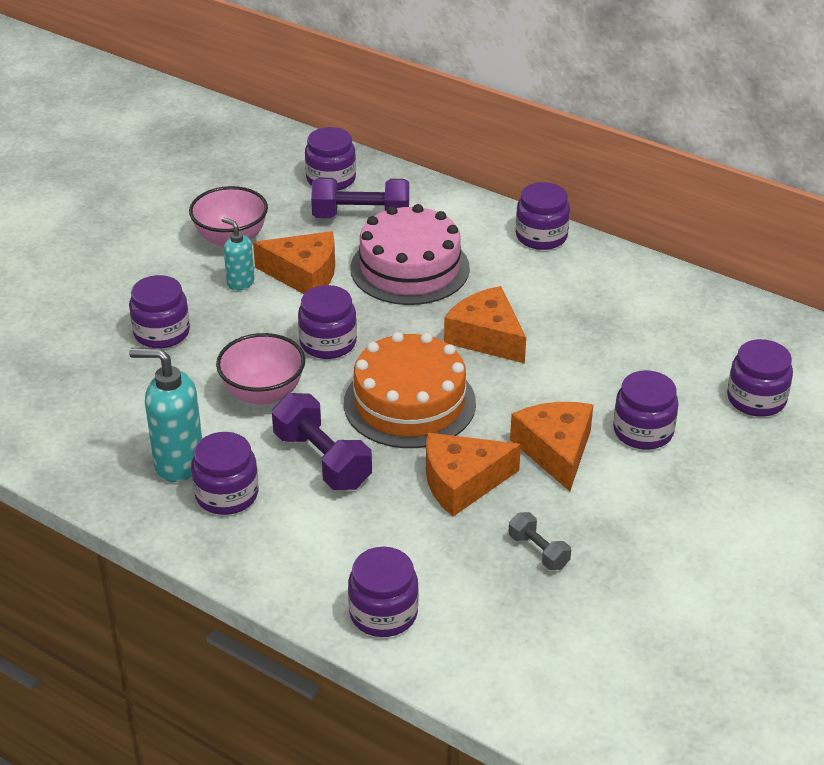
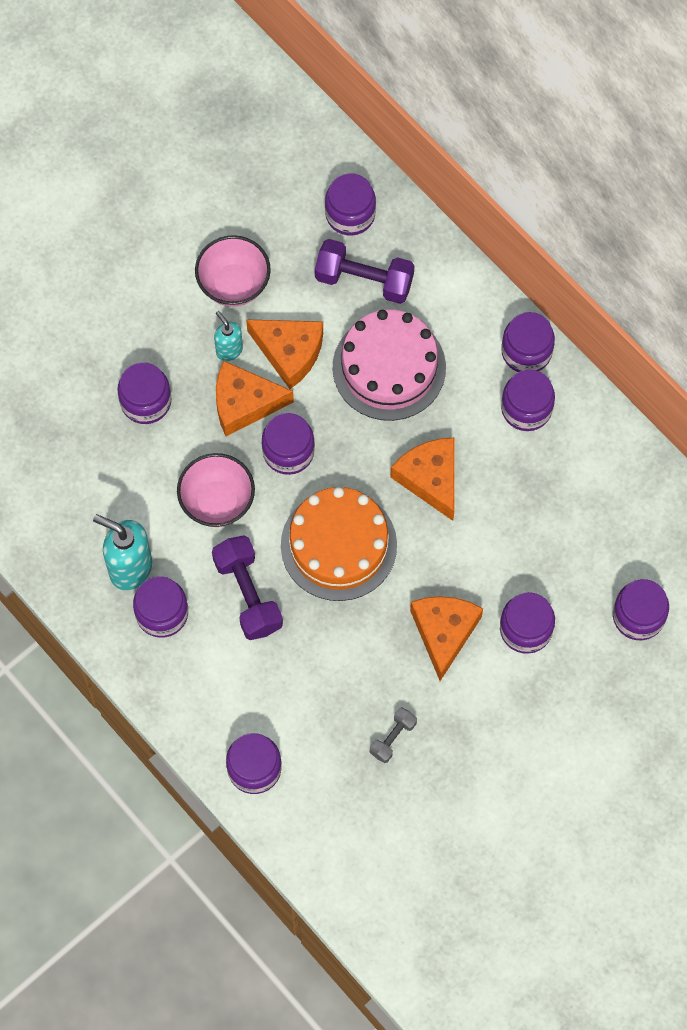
camera: 15 degrees right, 30 degrees up
(462, 482) = (355, 648): orange cheese -> orange cheese (244, 403)
(538, 551) = (393, 738): grey dumbbell -> grey dumbbell turned 60 degrees clockwise
(560, 273) = (526, 408): none -> purple jar

